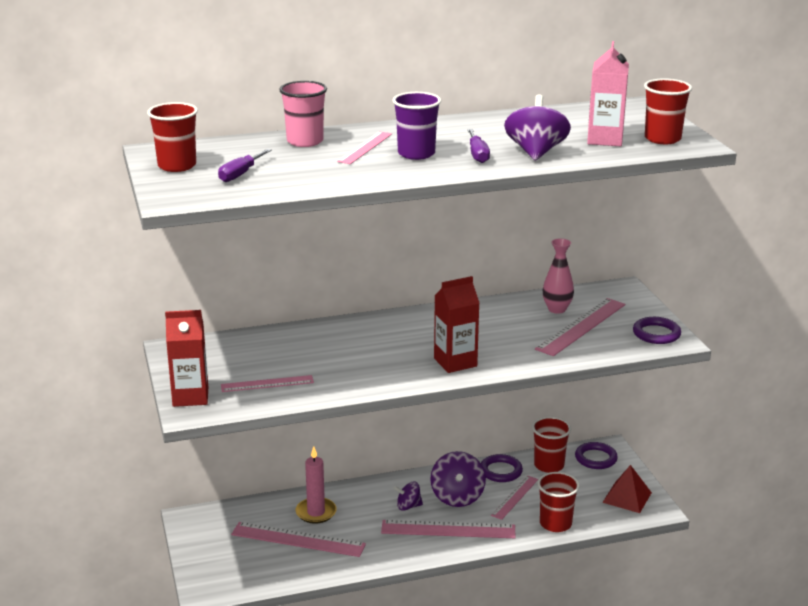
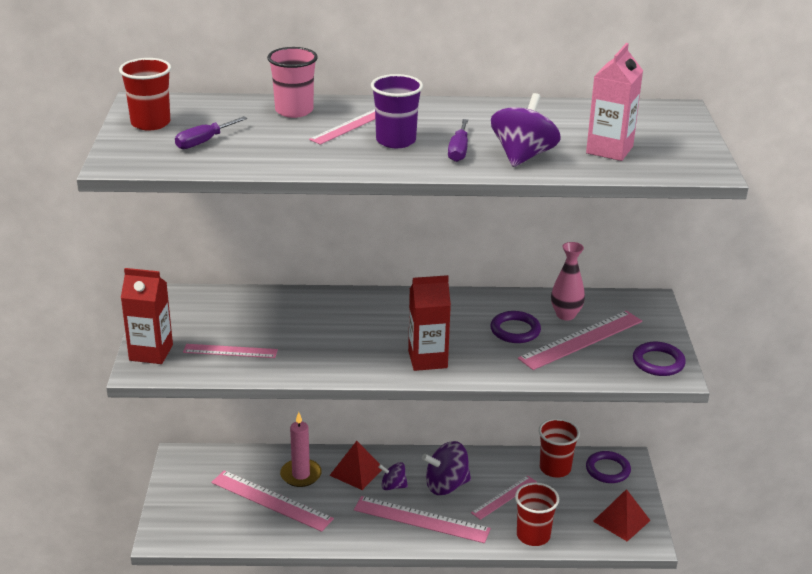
camera: 15 degrees right, 5 degrees up
(368, 500) = (356, 471): none -> red pyramid
(457, 497) = (446, 485): purple spinning top -> purple spinning top turned 60 degrees clockwise
(501, 471) = (502, 465): purple ring -> purple ring (515, 330)
(662, 139) = (674, 157): red cup -> none

